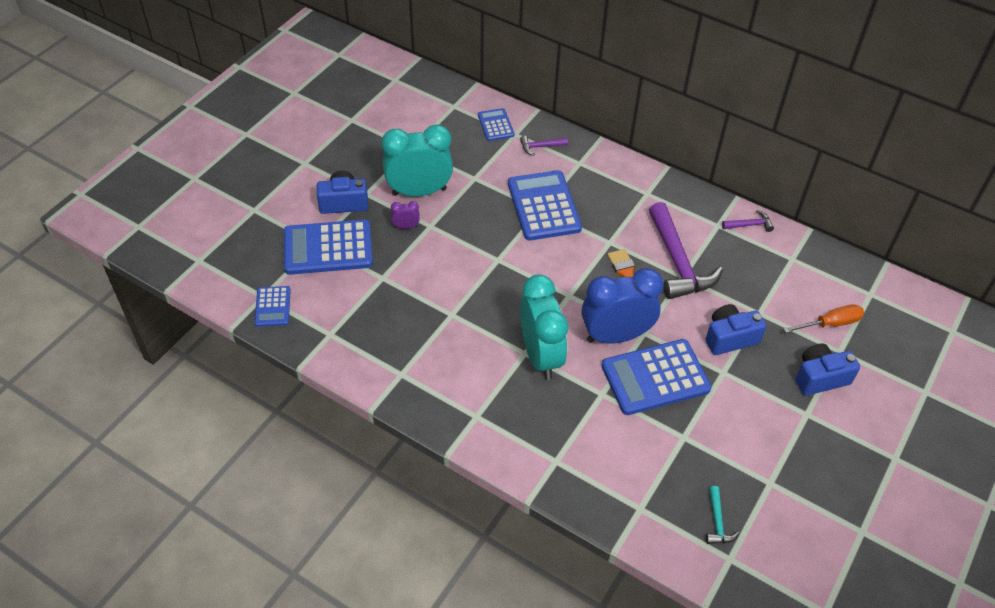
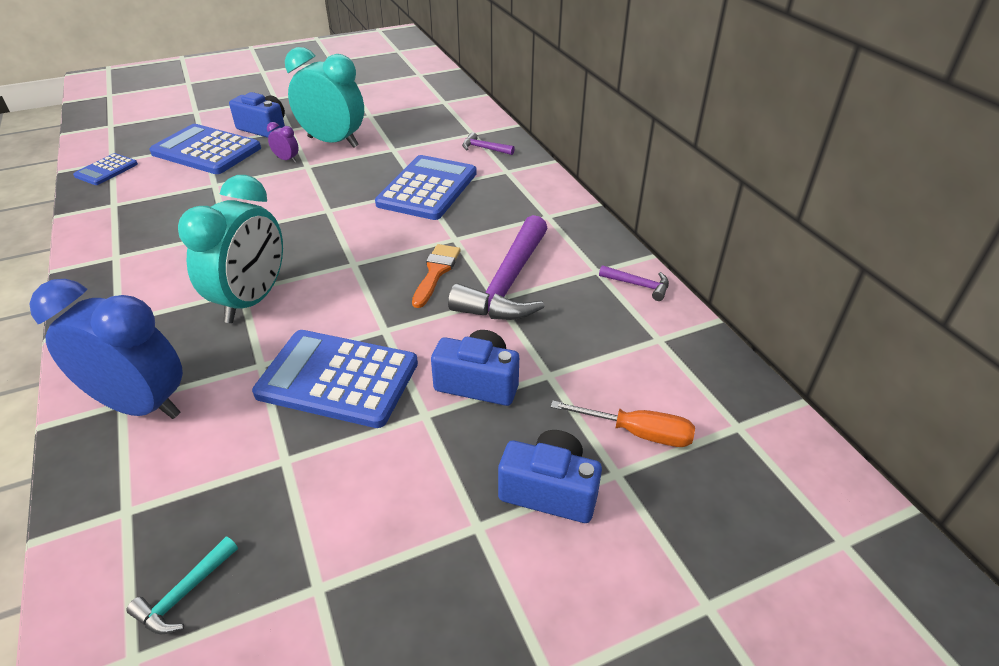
camera: 35 degrees right, 10 degrees down
(495, 125) = (463, 123): blue calculator -> none
(616, 336) = (350, 319): blue clock -> blue clock (140, 405)

